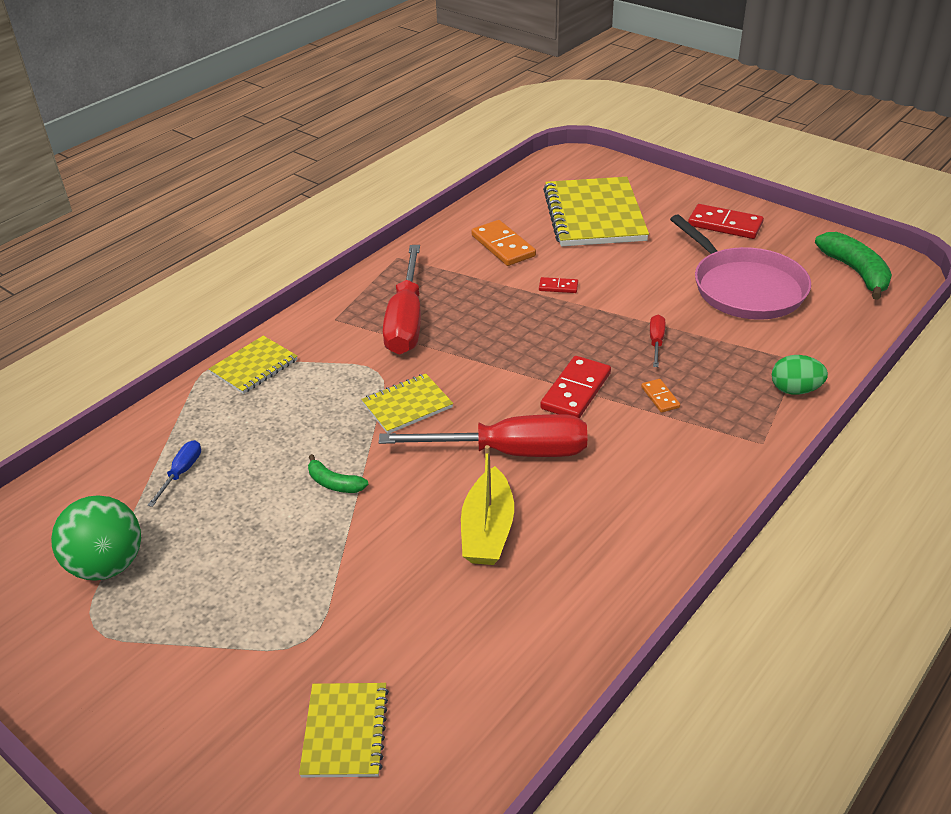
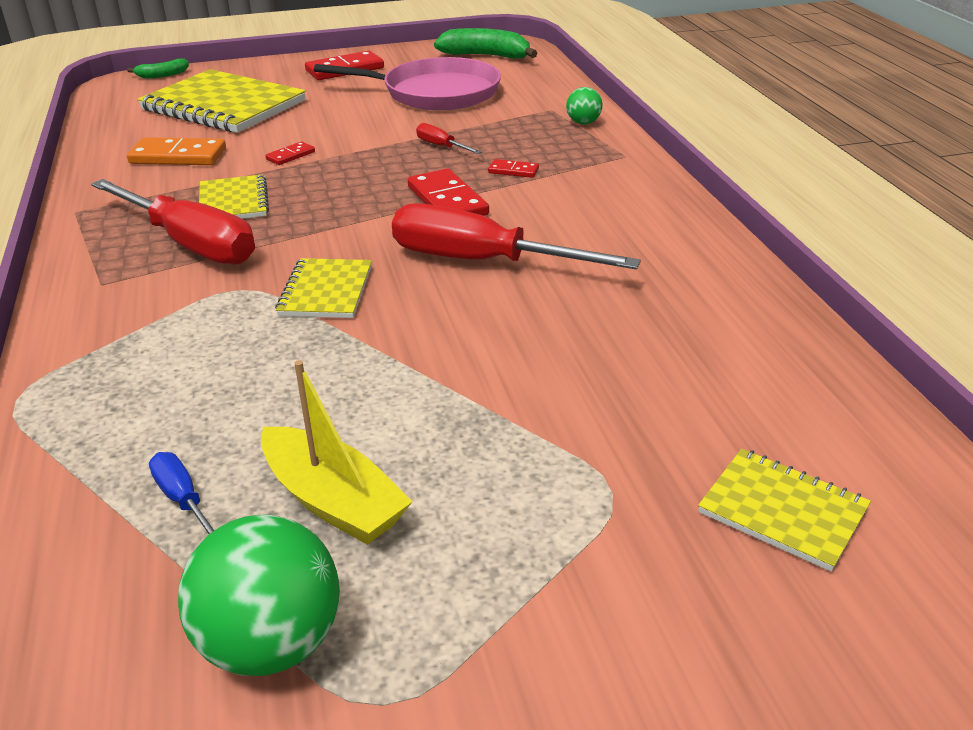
camera: 55 degrees left, 5 degrees down
(254, 367) = (79, 369): yellow notebook -> yellow notebook (233, 202)
(334, 483) = (380, 381): green banana -> green banana (162, 75)
(488, 530) = (575, 312): yellow boat -> yellow boat (333, 501)
(510, 452) = (482, 261): red screwdriver -> red screwdriver turned 105 degrees counterclockwise
(660, 397) = (513, 171): orange domino -> red domino
(795, 390) = (583, 123): green egg -> green ball

